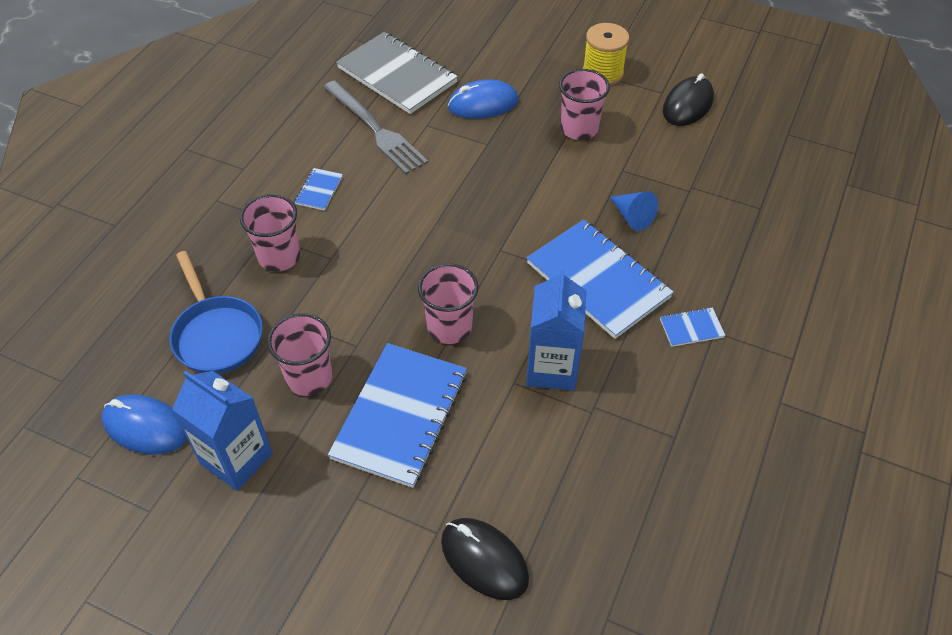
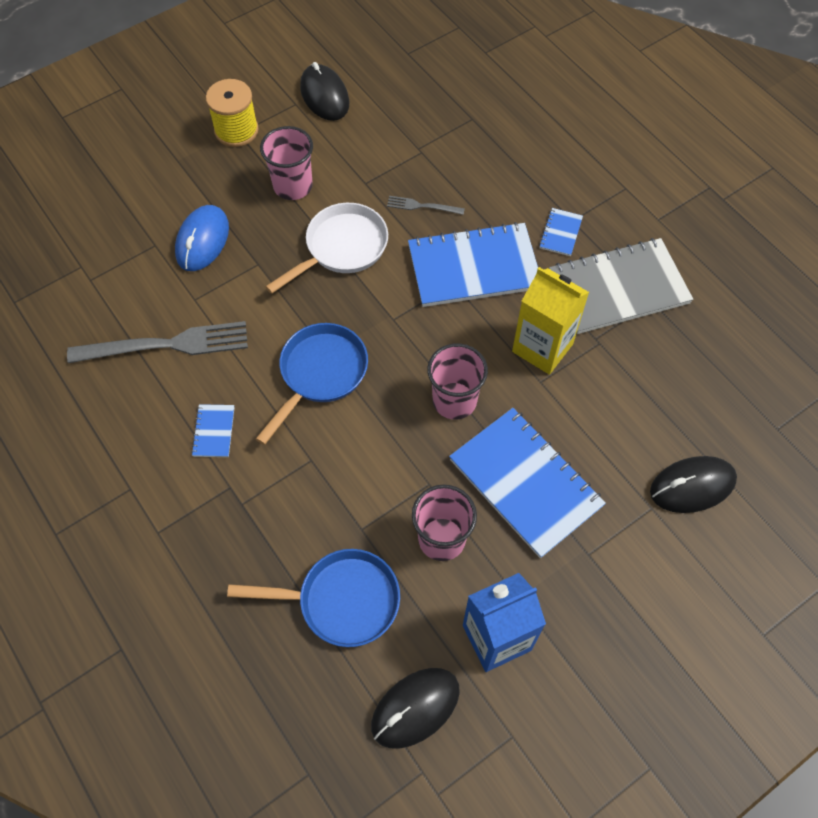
camera: 60 degrees left, 10 degrees up
(145, 427) = (415, 708): blue mouse -> black mouse
(279, 257) = (278, 504): pink cup -> none
(319, 190) = (214, 431): blue notebook -> blue notebook turned 45 degrees clockwise
(397, 75) = (103, 290): grey notebook -> grey notebook (618, 288)
(413, 227) = (320, 374): none -> blue pan
(544, 185) = (341, 248): none -> white pan
(552, 368) = (542, 347): blue carton -> yellow carton
(632, 217) = (422, 206): blue cone -> grey fork

